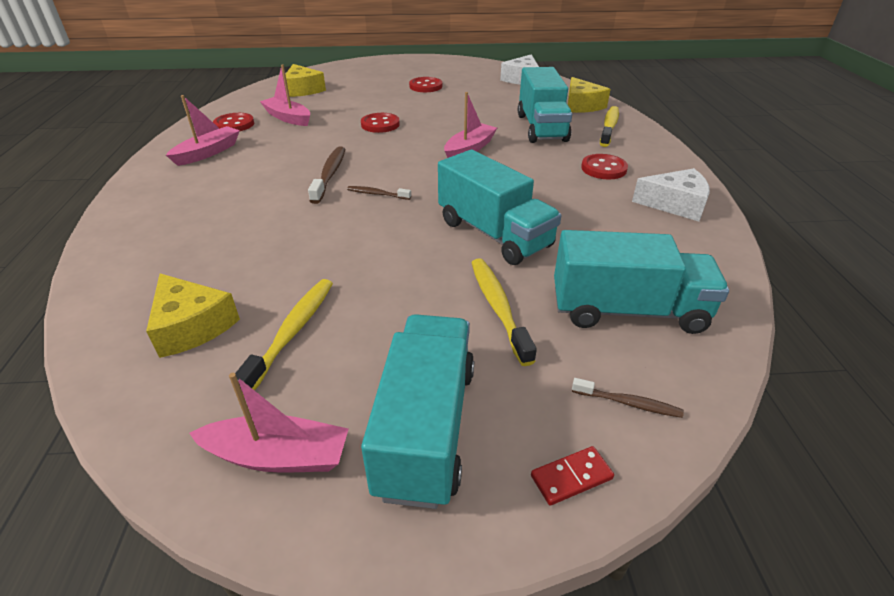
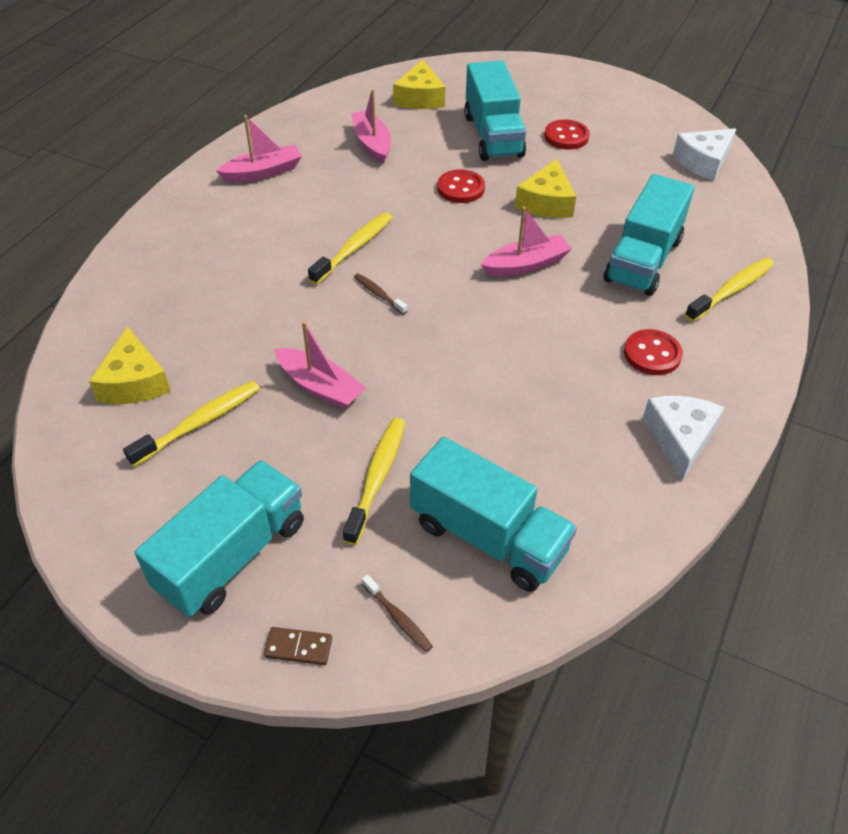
camera: 30 degrees right, 10 degrees up
(234, 124) = (313, 136): red button -> none
(278, 456) = (123, 524): pink boat -> pink boat (320, 387)
(330, 174) = (354, 248): brown toothbrush -> yellow toothbrush
(494, 234) = (447, 393): turquoise truck -> turquoise truck (493, 136)
(571, 477) = (298, 647): red domino -> brown domino
(581, 105) = (734, 239): yellow cheese -> yellow cheese (546, 202)
(675, 204) = (680, 439): white cheese -> white cheese turned 120 degrees counterclockwise

